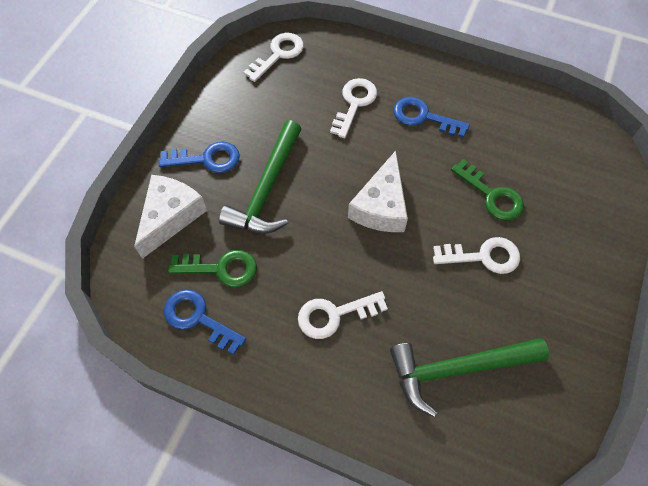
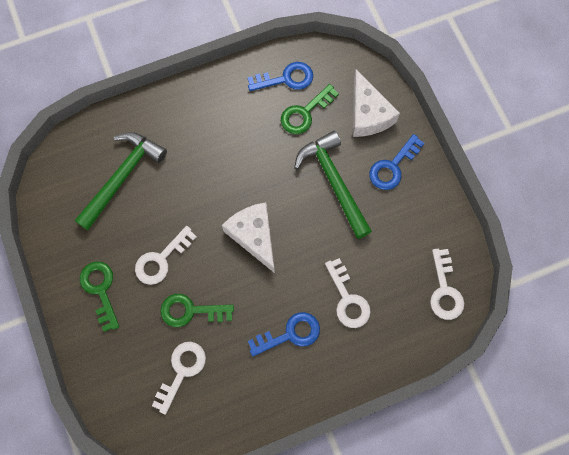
camera: 135 degrees right, 10 degrees up
(334, 315) = (216, 145): white key -> white key (182, 371)
(564, 278) = (100, 290): none -> green key

